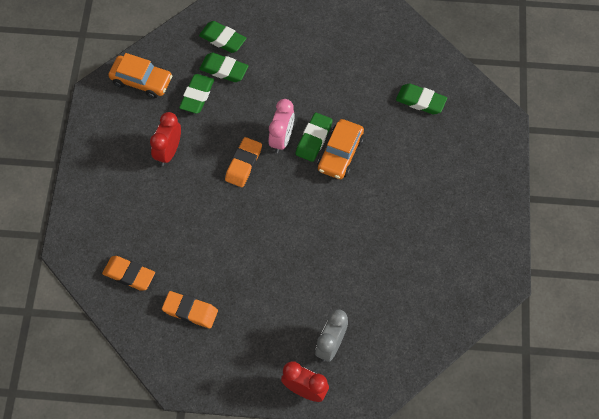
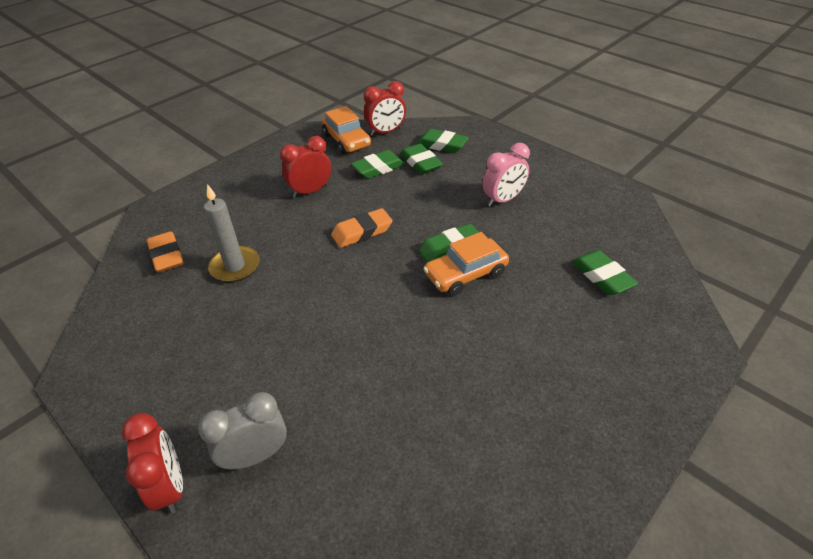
camera: 40 degrees right, 20 degrees down
(164, 51) = (386, 132): none -> red clock
(187, 249) = (235, 266): none -> grey candle
(190, 311) = (172, 317): orange eraser -> none
(222, 39) = (442, 145): green eraser -> green eraser turned 45 degrees counterclockwise
(282, 139) = (418, 232): pink clock -> pink clock (503, 200)

